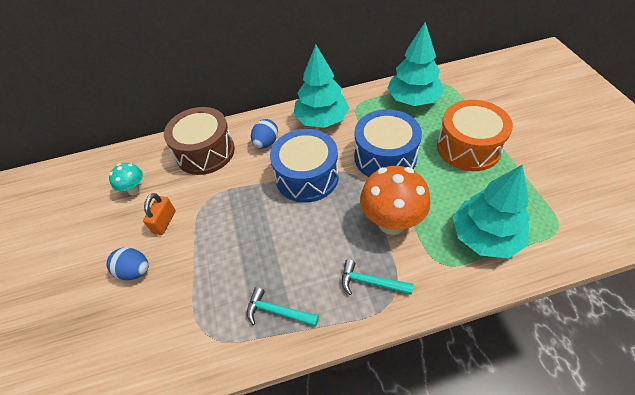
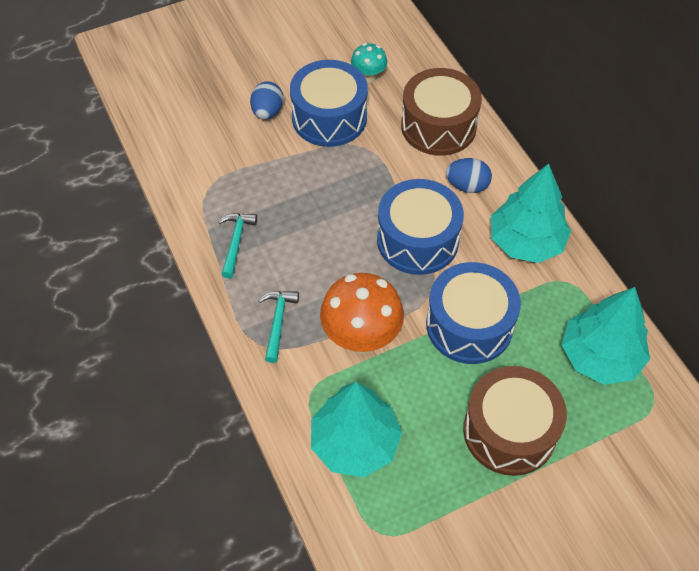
camera: 75 degrees right, 5 degrees up
(164, 222) = (329, 117): orange padlock -> blue drum
(468, 147) = (509, 431): orange drum -> brown drum

